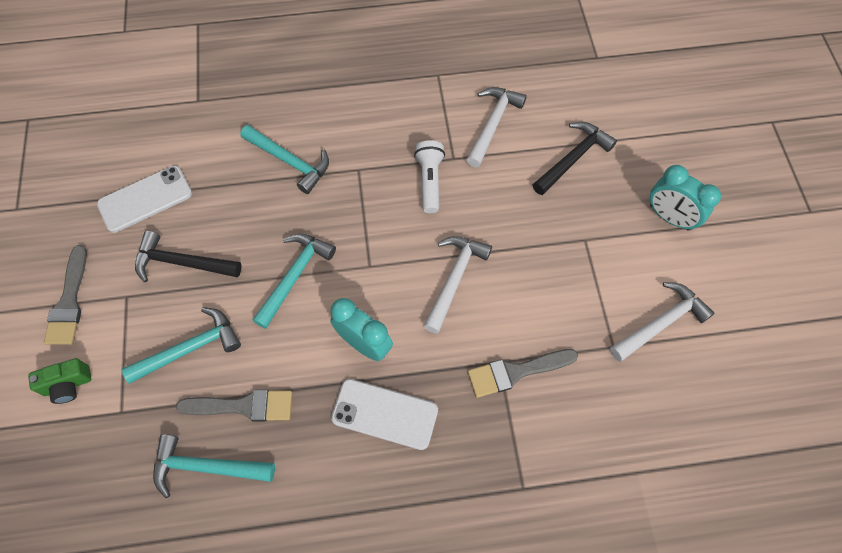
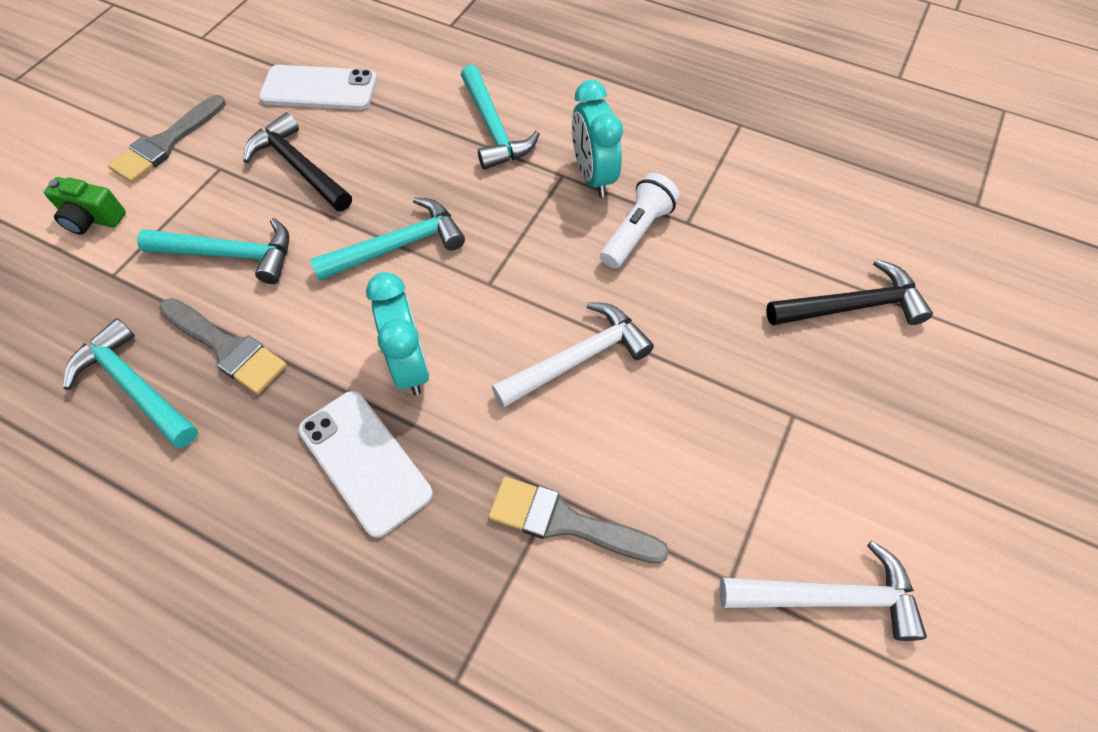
camera: 35 degrees right, 5 degrees down
(493, 124) = (769, 211): white hammer -> none
(669, 217) = (947, 461): turquoise clock -> turquoise clock (593, 176)

